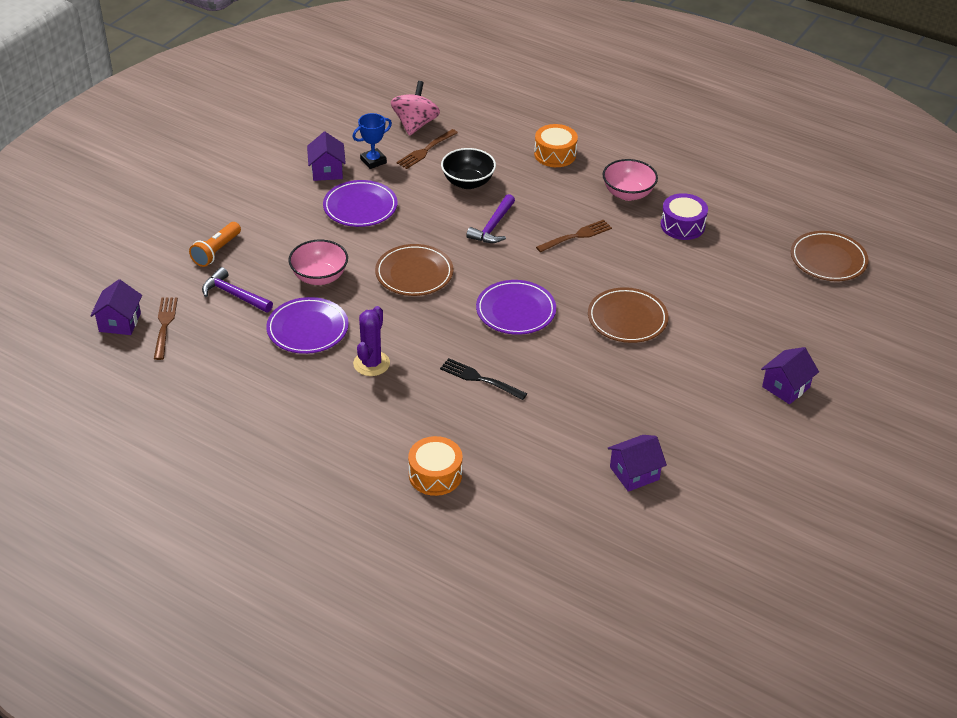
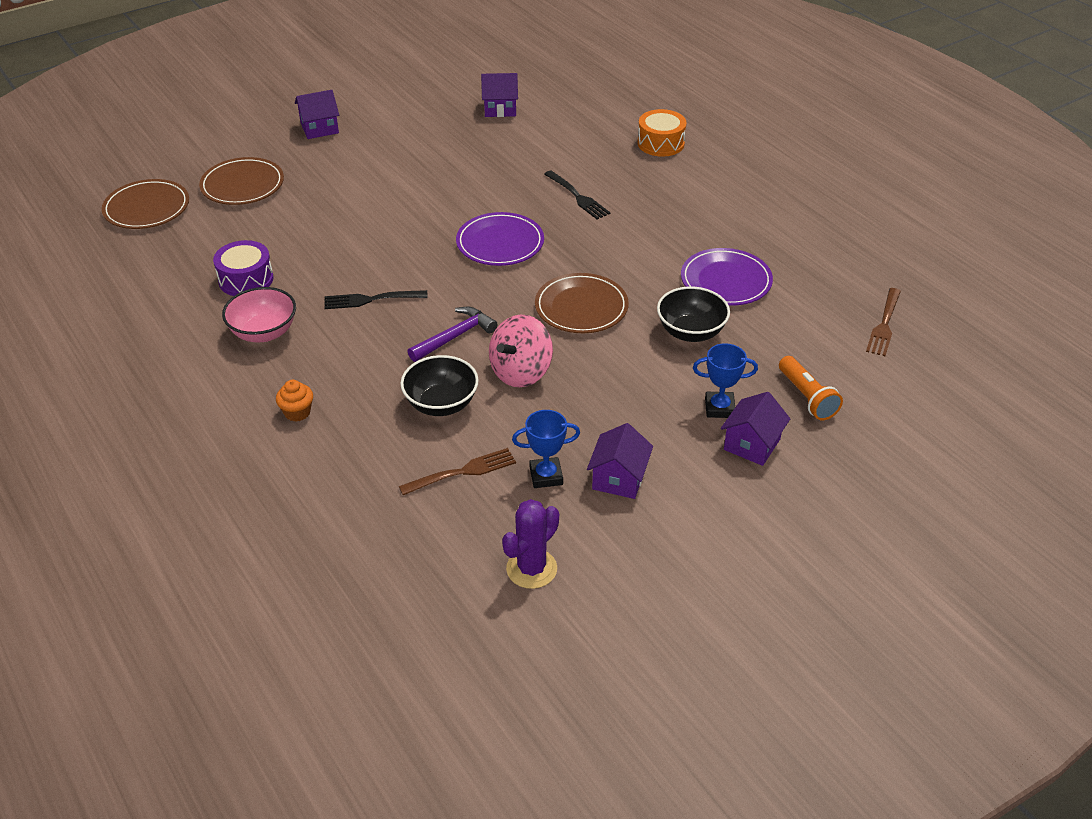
camera: 155 degrees left, 0 degrees up
(120, 322) = (936, 341): purple house -> purple house (752, 444)
(216, 251) = (807, 397): orange flashlight -> orange flashlight turned 105 degrees clockwise
(234, 295) = (797, 338): purple hammer -> none
(277, 228) = (719, 408): none -> blue trophy
(319, 277) = (691, 332): pink bowl -> black bowl
(360, 207) = (600, 408): purple plate -> none
(371, 363) = (674, 234): purple cactus -> purple cactus (531, 569)
(415, 124) = (448, 525): pink spinning top -> pink spinning top (521, 372)
(555, 154) = (297, 412): orange drum -> orange cupcake
(576, 236) = (372, 299): brown fork -> black fork
(627, 318) = (398, 209): brown plate -> brown plate (242, 185)

